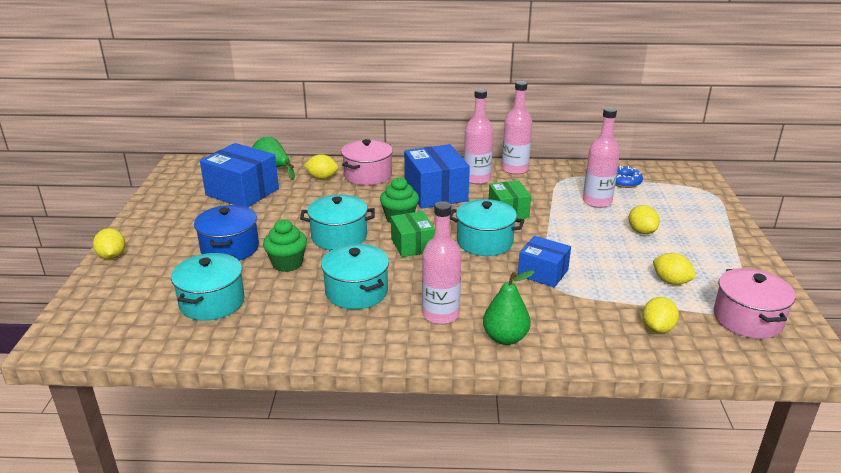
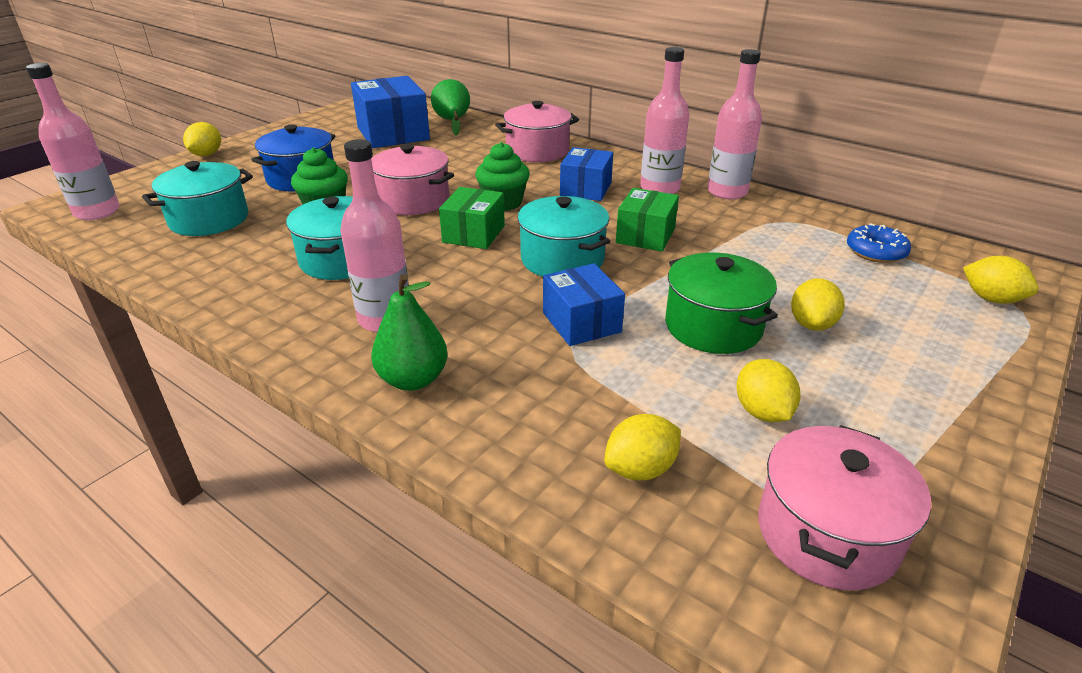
camera: 35 degrees right, 5 degrees up
(322, 177) = (487, 141): yellow lemon -> yellow lemon (991, 299)
(339, 237) = (413, 200): turquoise pot -> pink pot
(435, 193) = (586, 189): blue box -> blue box, size x0.61
(597, 201) = (793, 263): pink bottle -> pink bottle (97, 212)
(603, 250) = (713, 326): none -> green pot

